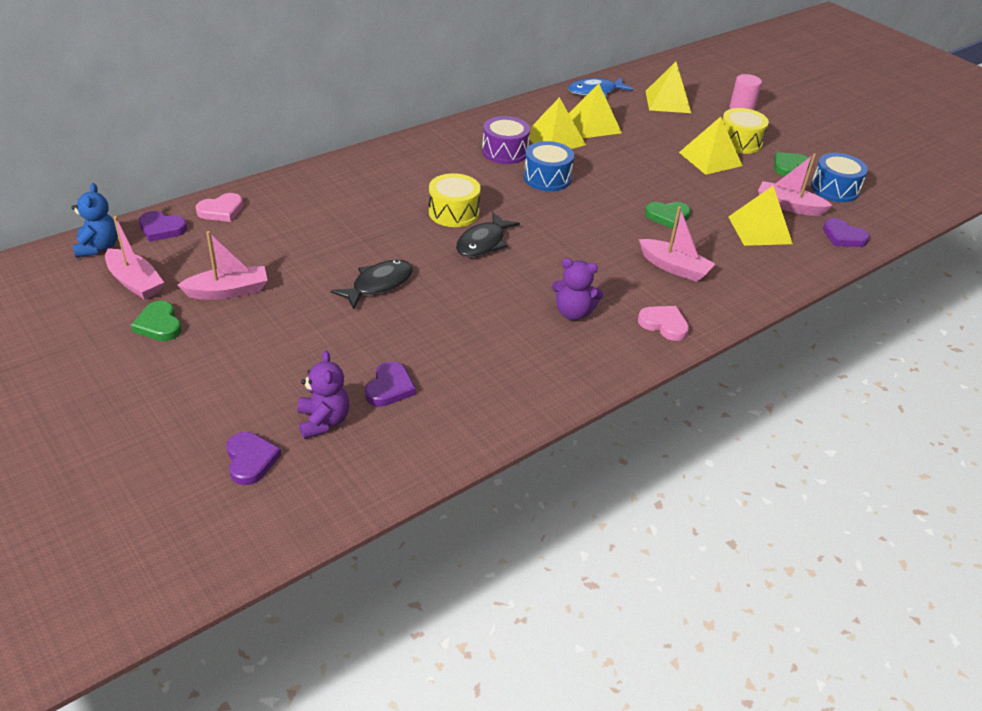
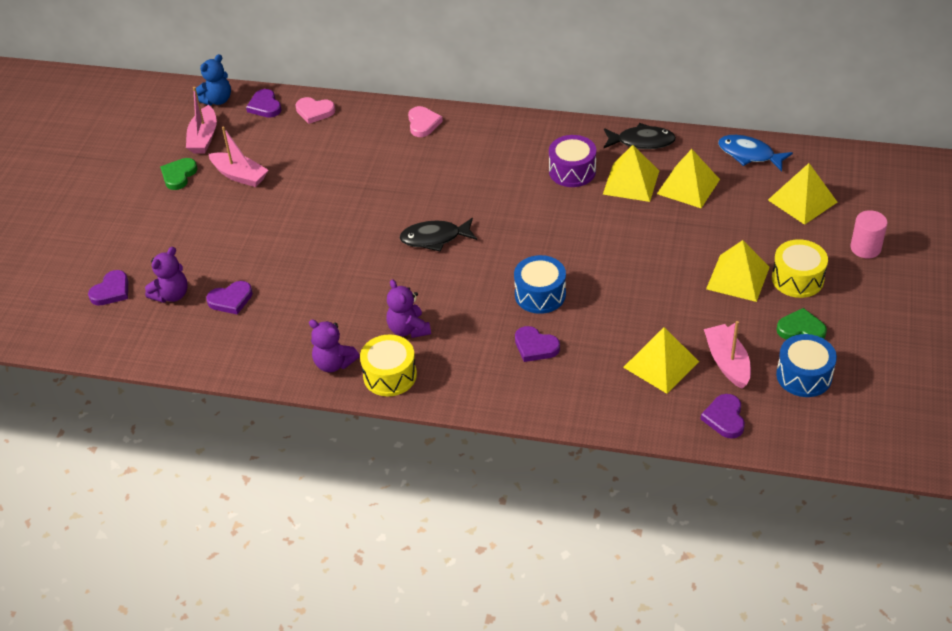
camera: 55 degrees right, 5 degrees up
(378, 284) = (325, 226): black fish -> black fish (642, 141)
(453, 212) = (453, 201): yellow drum -> yellow drum (390, 375)
(547, 178) = (566, 213): blue drum -> blue drum (540, 294)
(561, 373) = (334, 363): none -> purple teddy bear
(664, 324) = (453, 381): pink heart -> pink heart (423, 123)
(667, 216) = (605, 304): green heart -> none
(674, 267) = (535, 346): pink boat -> purple heart

